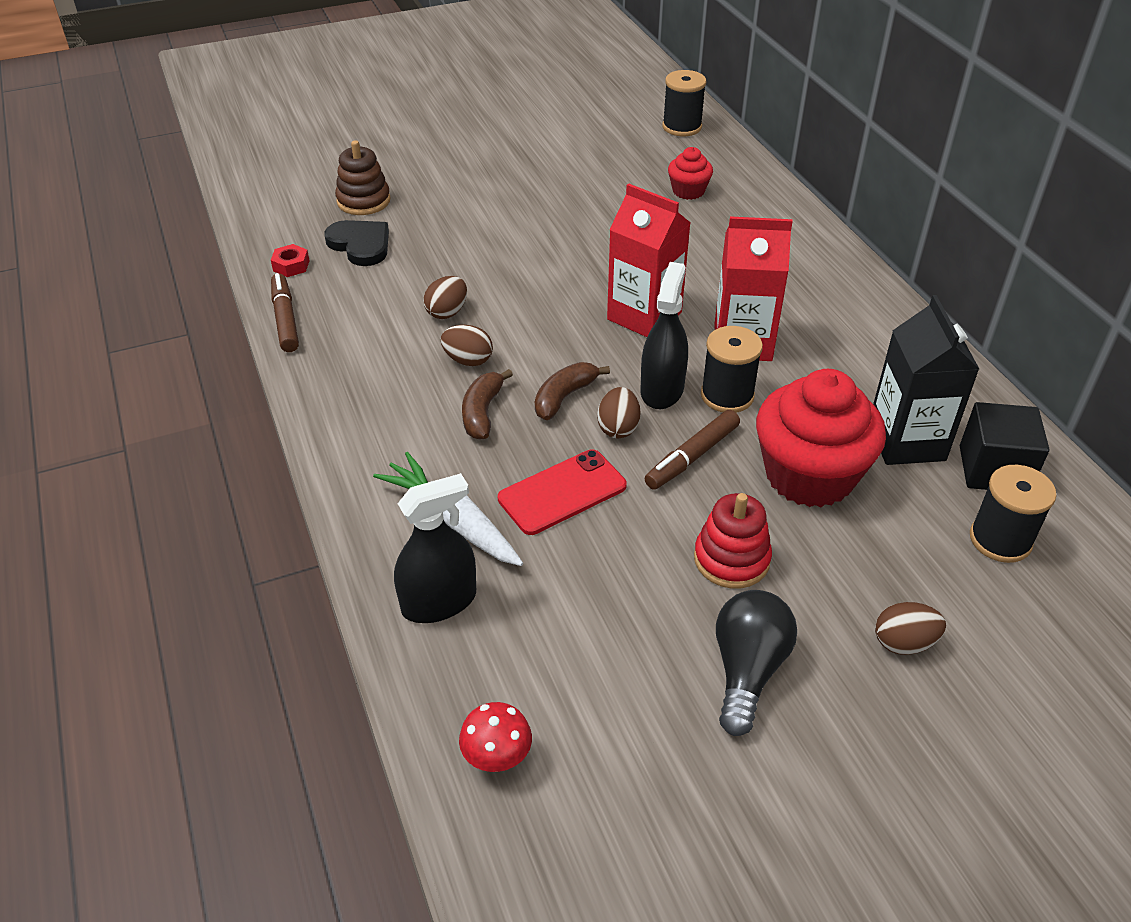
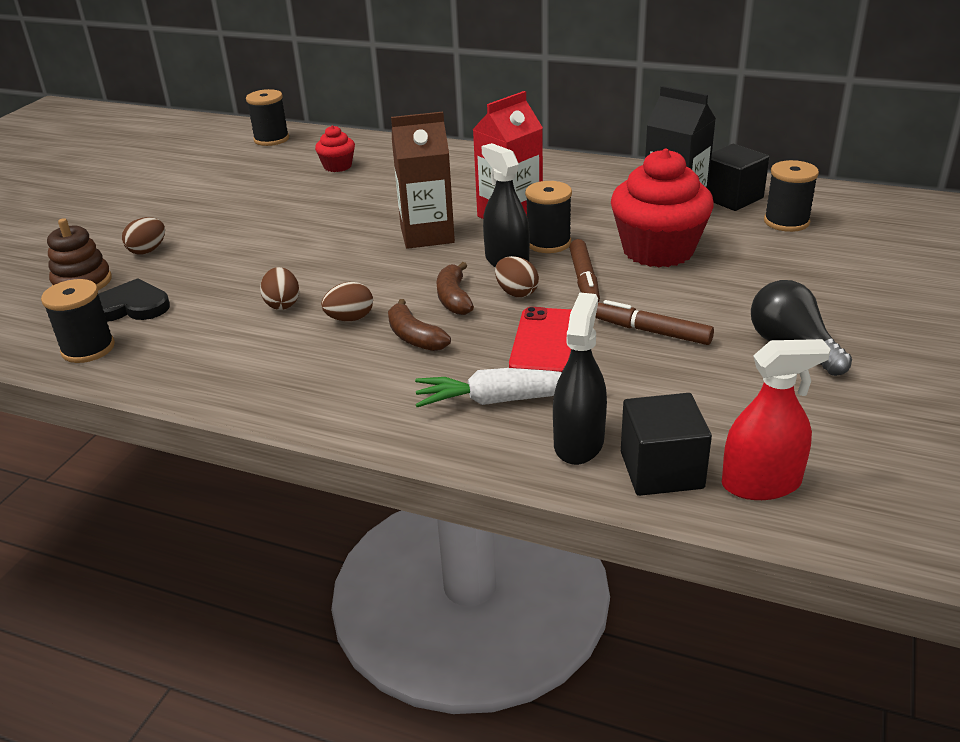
camera: 45 degrees left, 10 degrees down
(285, 319) = (148, 380): brown marker -> brown marker (652, 331)
(291, 266) = (88, 349): red nut -> black spool
(452, 678) = (661, 470): none -> black cube
(497, 758) = (761, 483): red mushroom -> red spray bottle
(644, 316) = (427, 235): red carton -> brown carton
(731, 559) = (692, 308): red stacking toy -> none
(903, 643) = (829, 286): brown egg -> brown egg (148, 250)

